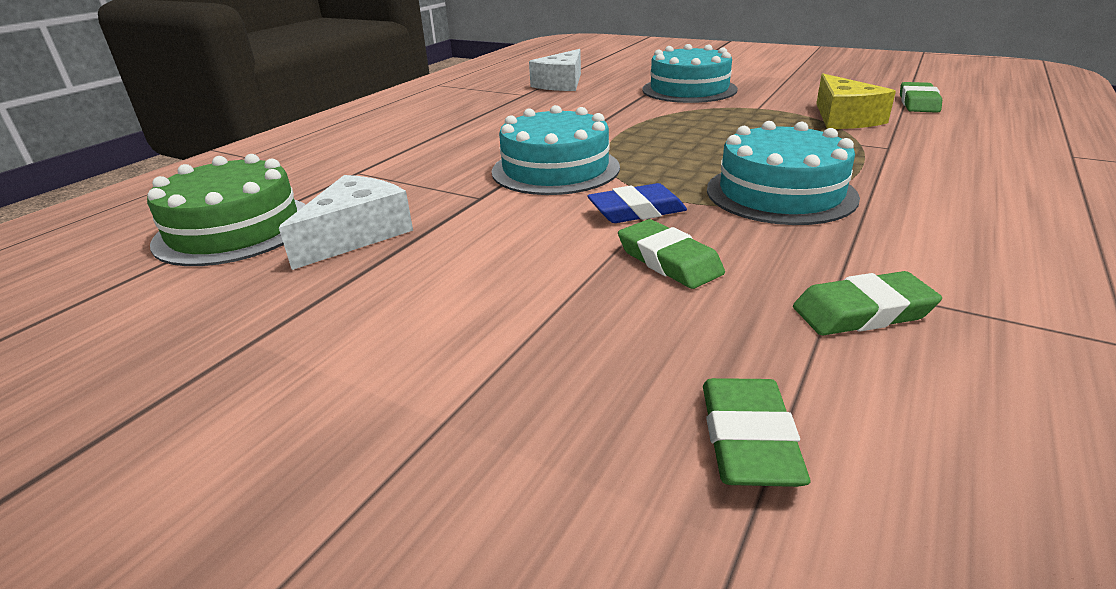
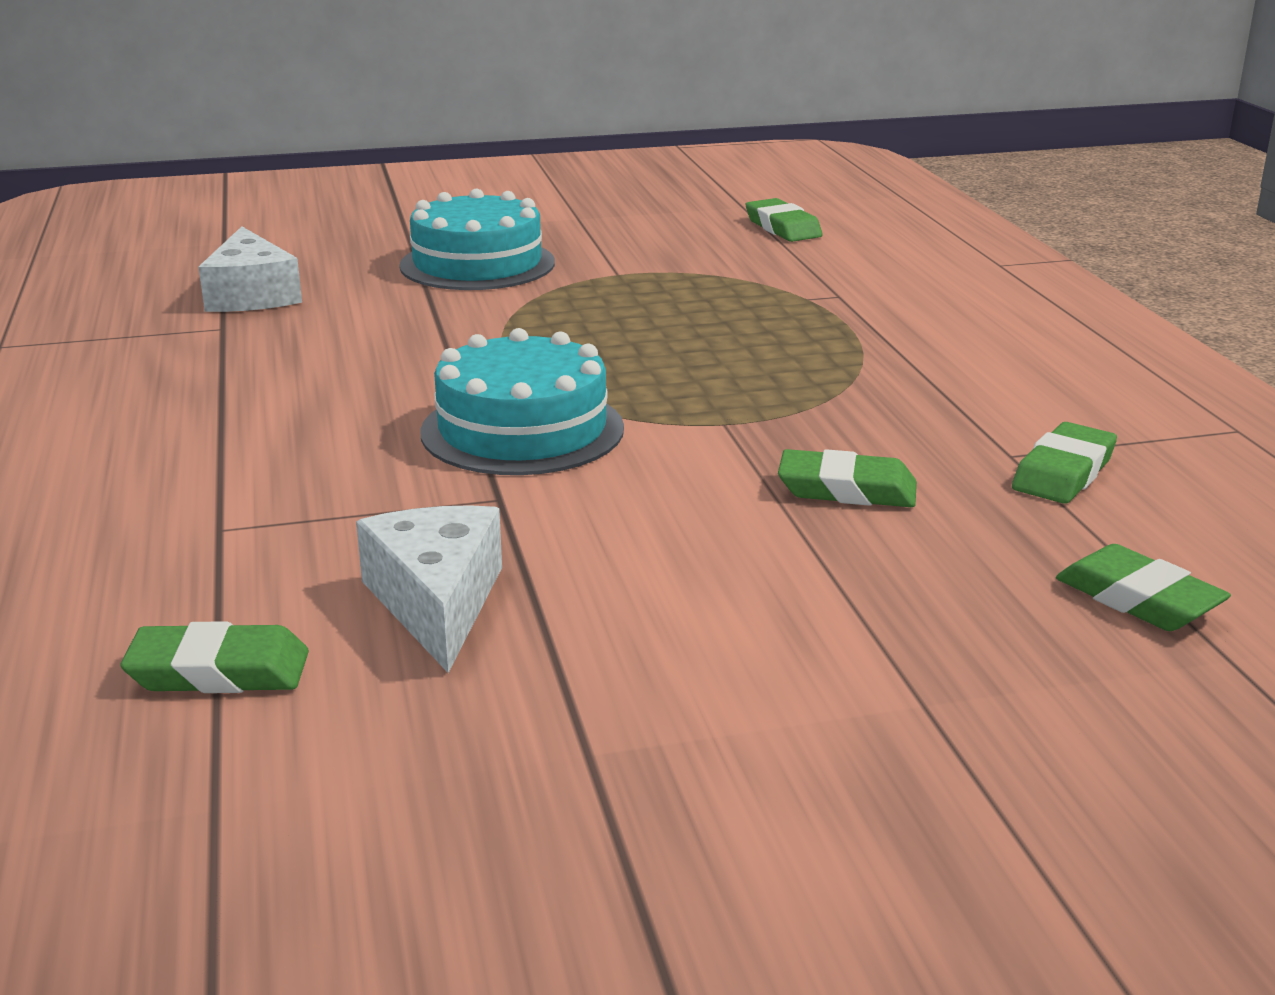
camera: 45 degrees left, 5 degrees down
(234, 229) = (218, 671): green cake -> green eraser
(636, 211) = (719, 449): blue eraser -> none
(780, 193) = (825, 381): turquoise cake -> none
(844, 118) = (739, 267): yellow cheese -> none

